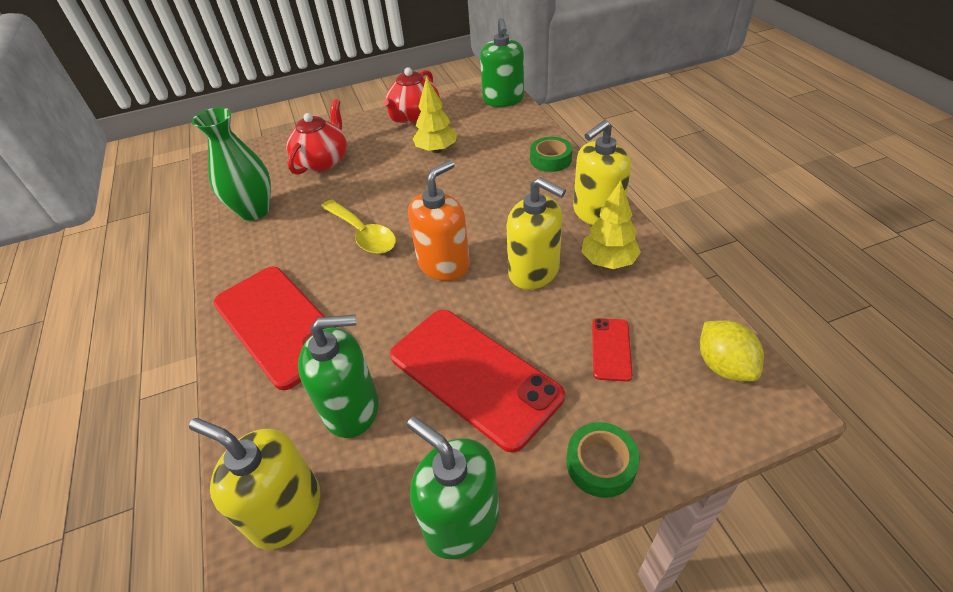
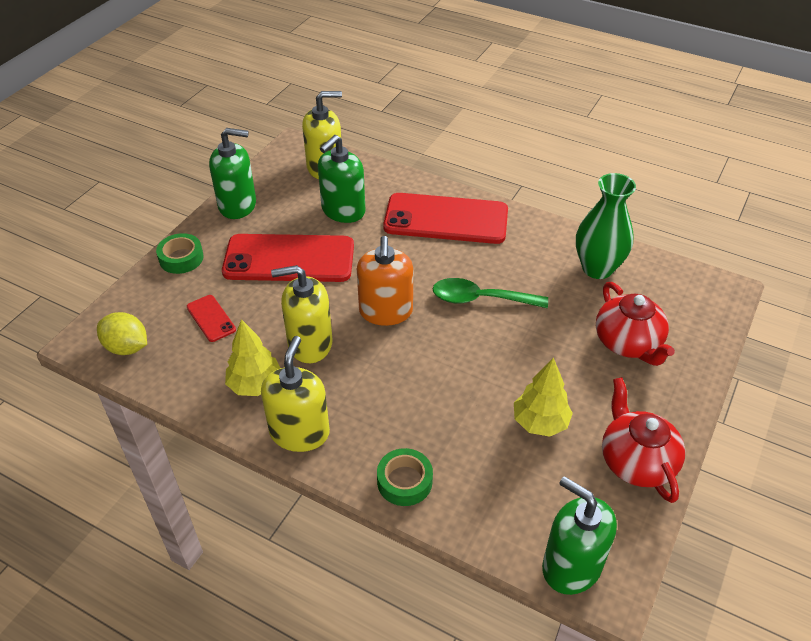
camera: 135 degrees right, 0 degrees up
(363, 234) = (480, 299): yellow spoon -> green spoon

